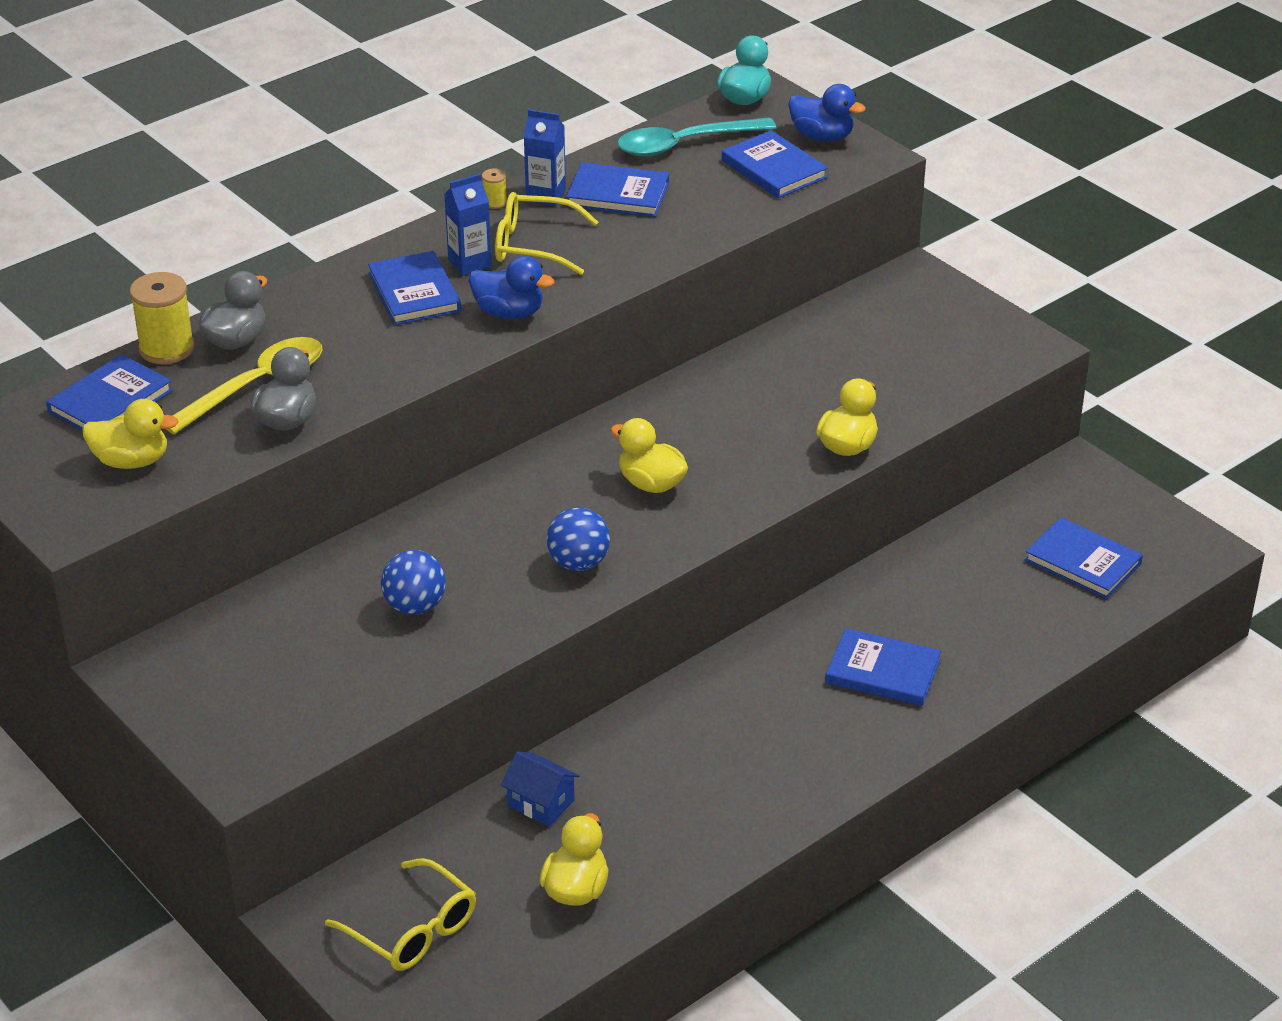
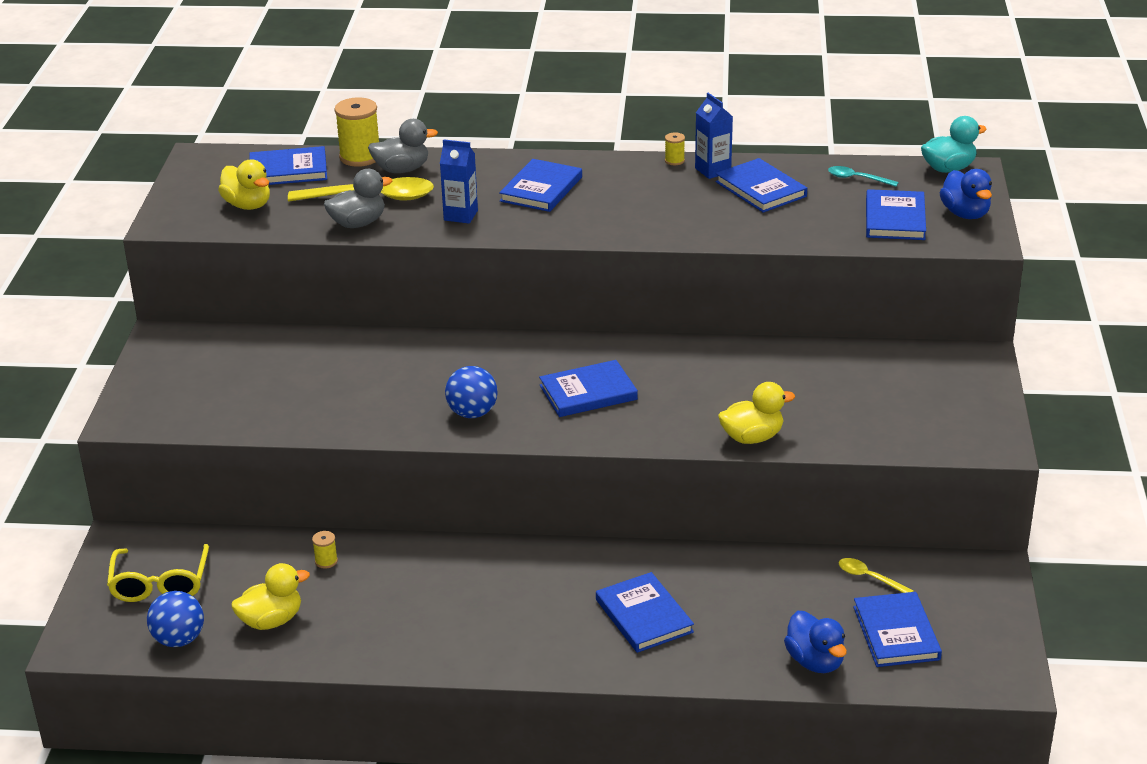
camera: 45 degrees right, 5 degrees down
(415, 606) = (346, 385): blue ball -> blue ball (179, 639)
(469, 263) = (600, 188): blue carton -> blue carton (460, 215)
(509, 313) = (577, 225): blue duck -> blue duck (815, 661)
(533, 245) = (656, 195): yellow glasses -> none
(541, 803) = (326, 561): blue house -> yellow spool
(651, 484) = (588, 392): yellow duck -> blue book
(684, 144) = (857, 179): turquoise spoon -> turquoise spoon, size x0.49
(1002, 528) = (869, 578): none -> yellow spoon

